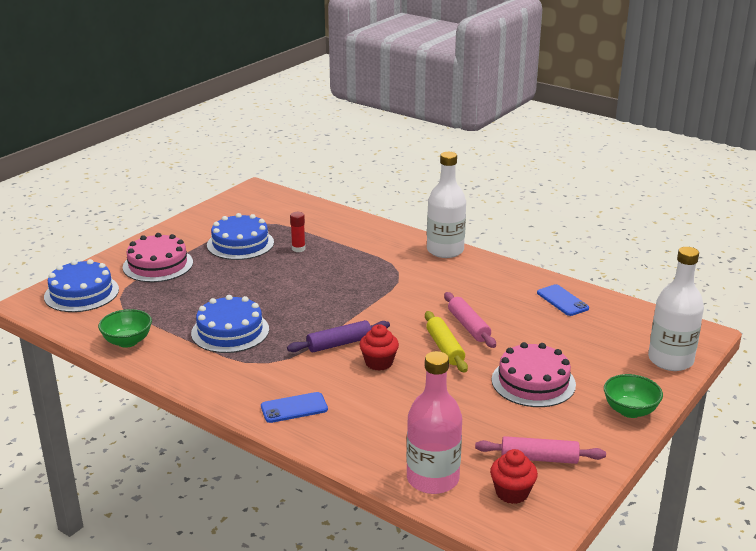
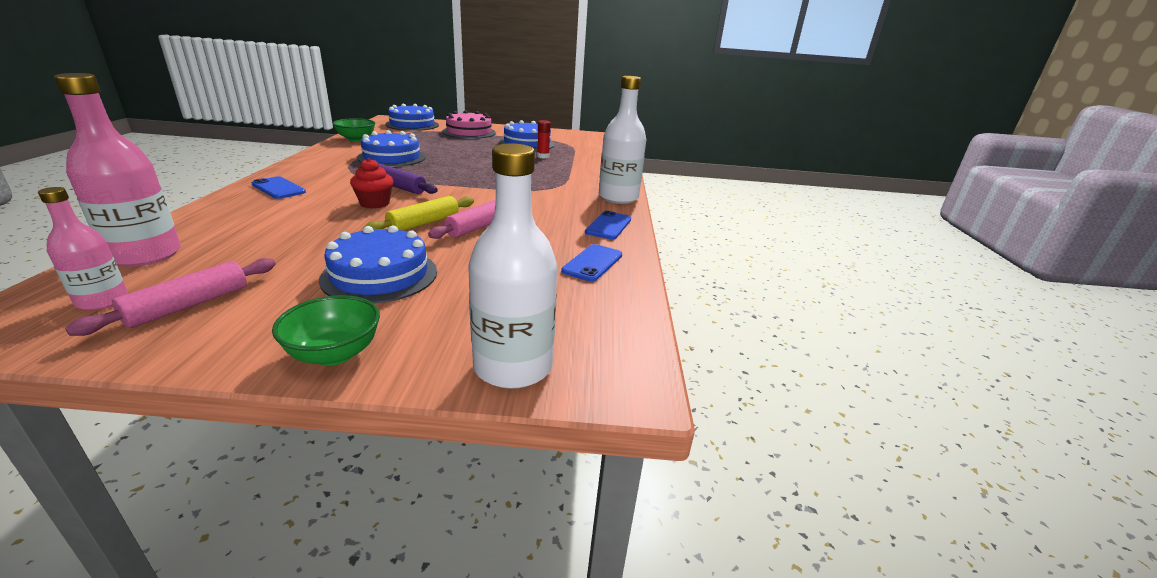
camera: 55 degrees right, 0 degrees up
(502, 274) = (608, 226): none -> blue phone
(512, 493) = (102, 301): red cupcake -> pink bottle
(533, 382) = (380, 275): pink cake -> blue cake
(539, 458) = (189, 305): pink rolling pin -> pink rolling pin turned 60 degrees clockwise

